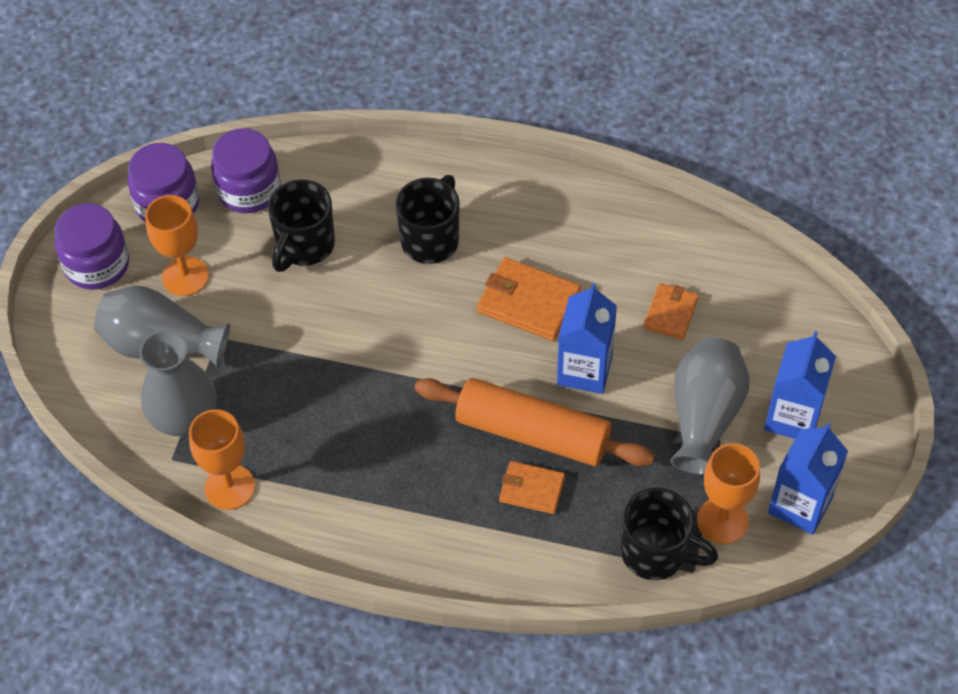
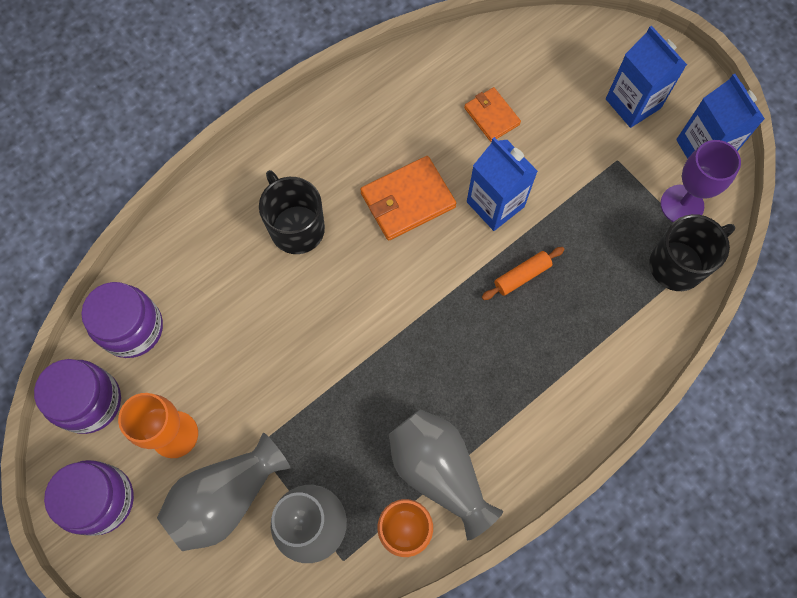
camera: 55 degrees left, 15 degrees up
(304, 246) = (224, 322): black mug -> none
(531, 489) = (568, 309): orange wallet -> none
(533, 433) = (522, 276): orange rolling pin -> orange rolling pin, size x0.44
(704, 416) = (592, 156): grey vase -> grey vase (439, 471)
(722, 521) = (682, 205): orange goblet -> purple goblet

